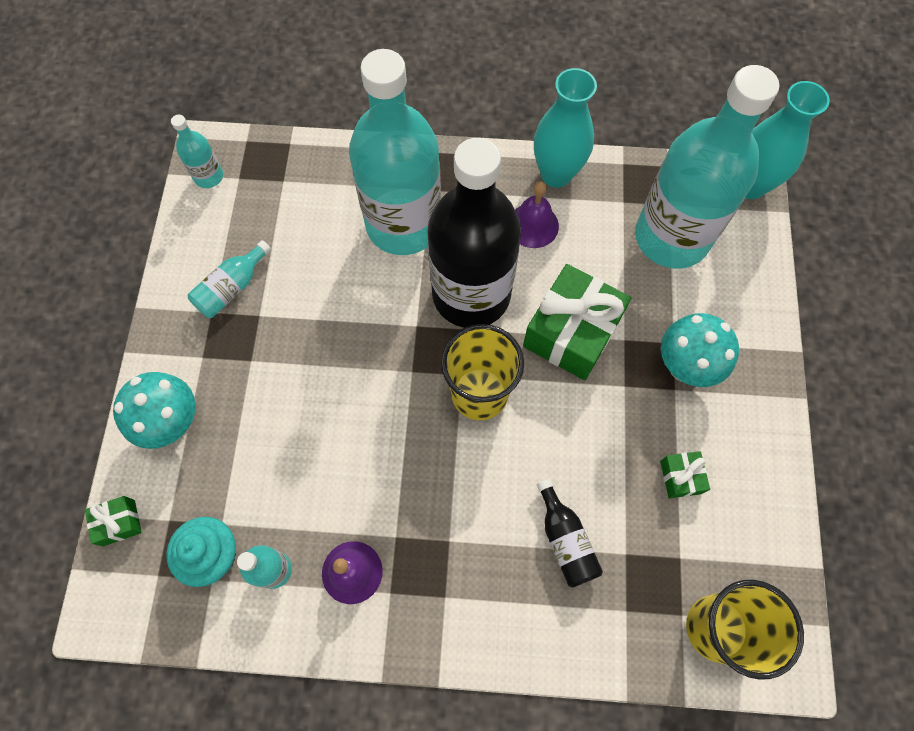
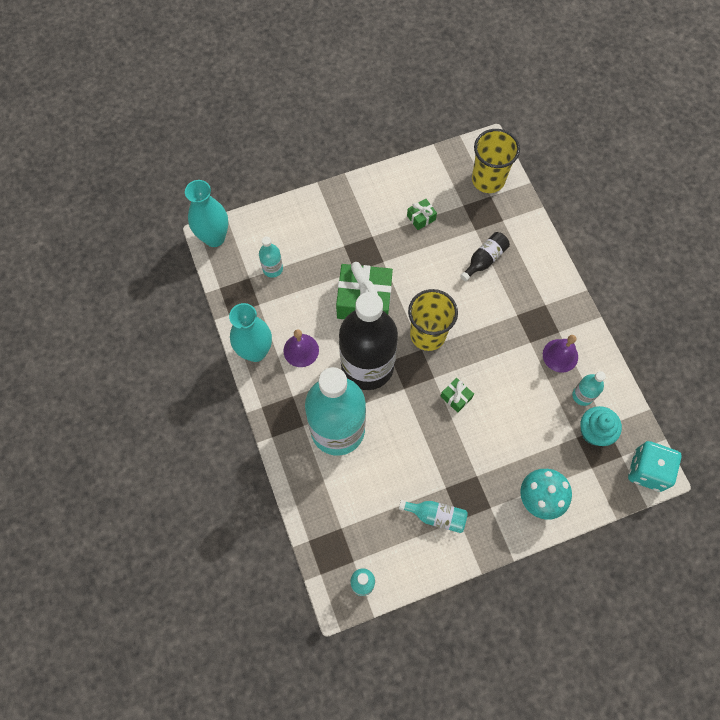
camera: 115 degrees left, 0 degrees up
(115, 602) = (647, 470): none -> turquoise dice
(119, 523) = (609, 495): green gift -> green gift (456, 397)
(671, 237) = (272, 269): turquoise bottle -> turquoise bottle, size x0.41
(684, 367) = (356, 235): turquoise mushroom -> none

